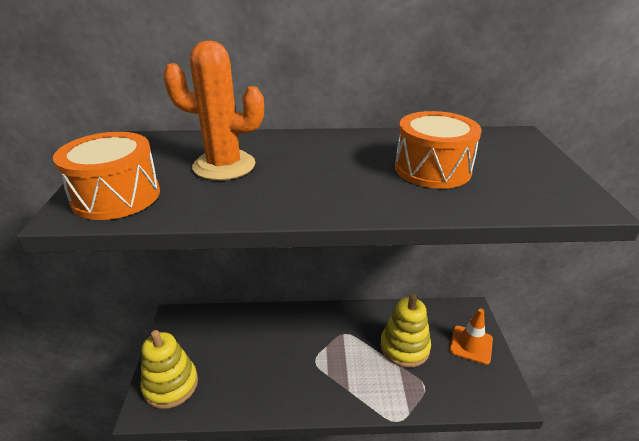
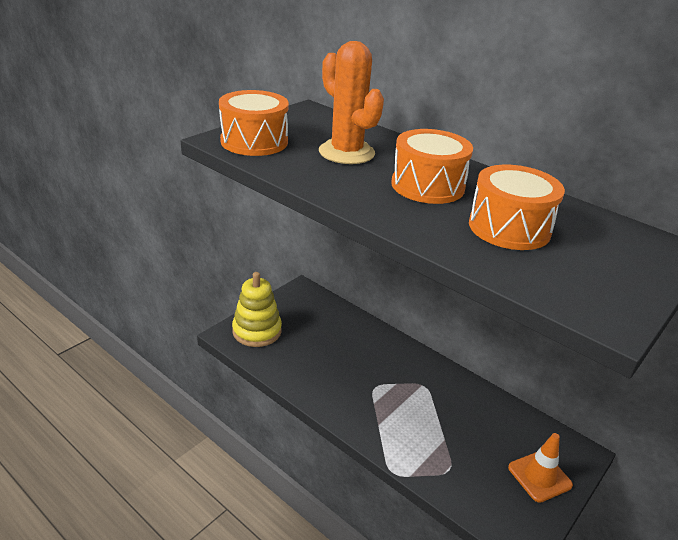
camera: 40 degrees right, 0 degrees up
(331, 164) = (427, 186): none -> orange drum
(404, 347) = (466, 432): yellow stacking toy -> none

